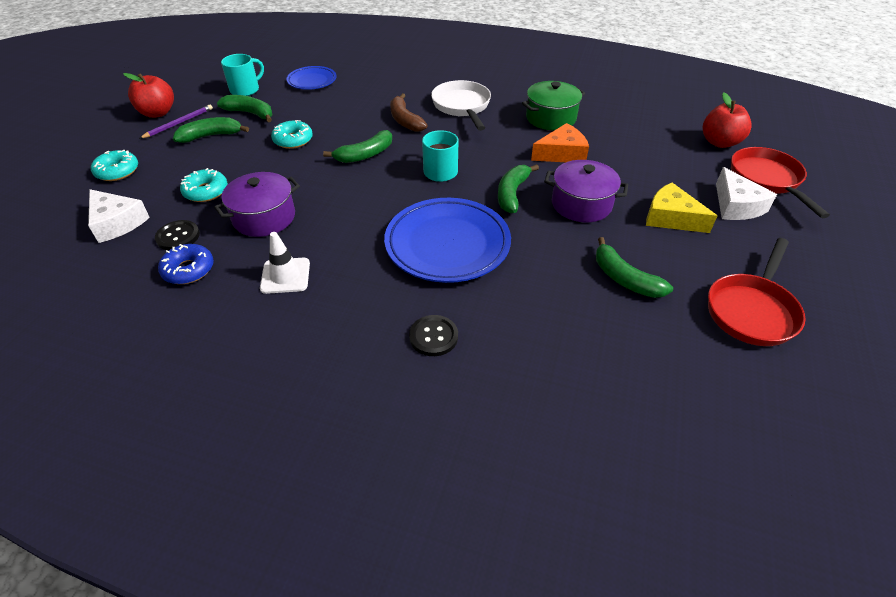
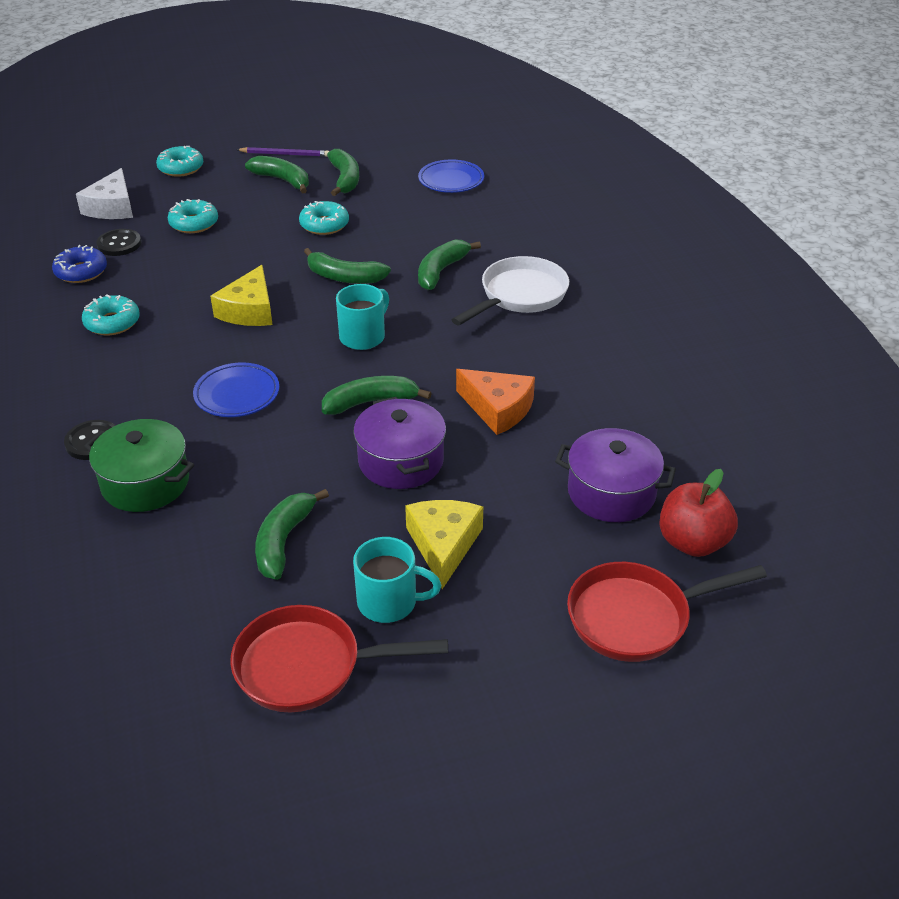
camera: 55 degrees right, 5 degrees down
(158, 113) = (290, 135): red apple -> none
(246, 90) = (385, 155): turquoise mug -> turquoise mug (389, 602)
(264, 217) = (184, 271): purple pot -> purple pot (611, 493)
(285, 276) = (112, 323): white traffic cone -> turquoise donut
(353, 205) = (249, 310): none -> yellow cheese
(405, 120) = (441, 271): brown banana -> green banana
(447, 244) = (237, 394): blue plate -> blue plate, size x0.56
(551, 118) = (575, 370): green pot -> green pot (145, 483)
(736, 206) = (533, 599): white cheese -> none
(767, 180) = (636, 617): red pan -> red pan turned 150 degrees counterclockwise

